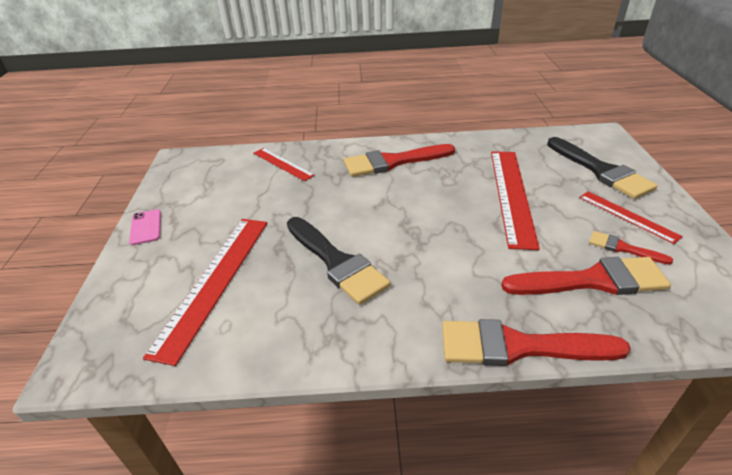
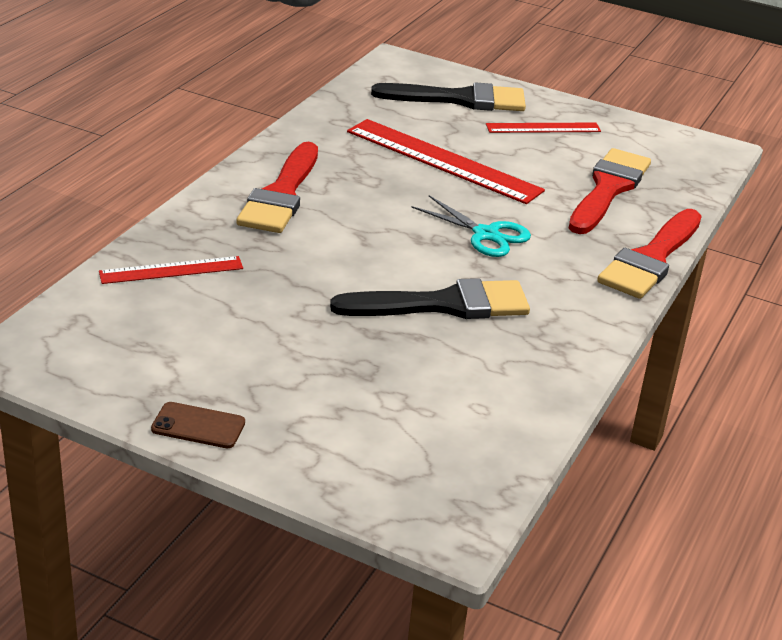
camera: 65 degrees left, 5 degrees down
(146, 227) = (198, 426): pink phone -> brown phone
(214, 281) = (392, 396): red ruler -> none
(443, 246) = (486, 234): none -> turquoise scissors
(623, 248) = (583, 154): red brush -> none

